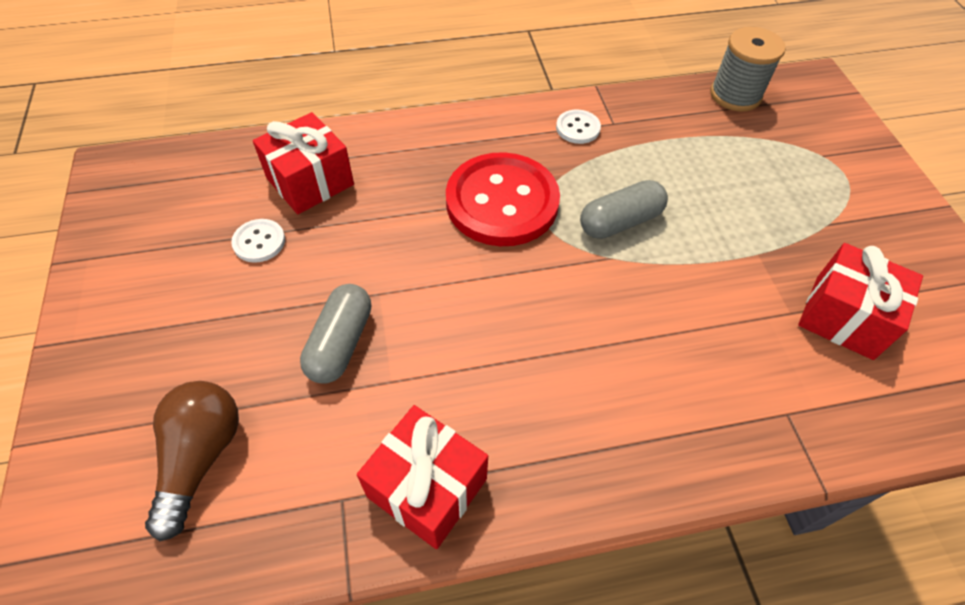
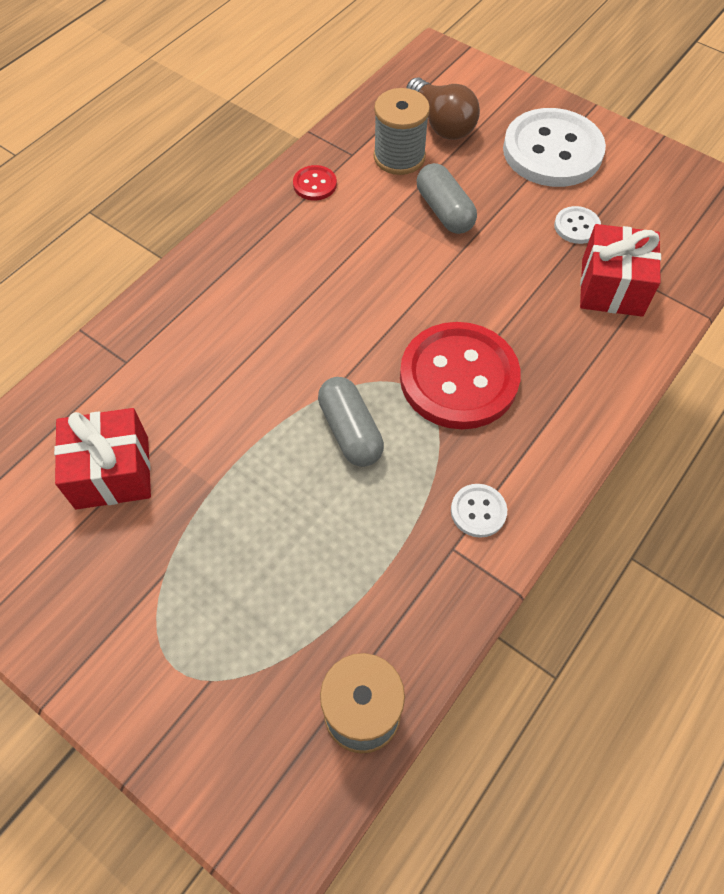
camera: 140 degrees right, 5 degrees up
(160, 327) = (552, 151): none -> white button
(300, 448) = (399, 157): none -> grey spool
(427, 488) = (315, 184): red gift -> red button
(620, 222) = (350, 431): grey capsule -> grey capsule turned 45 degrees counterclockwise

